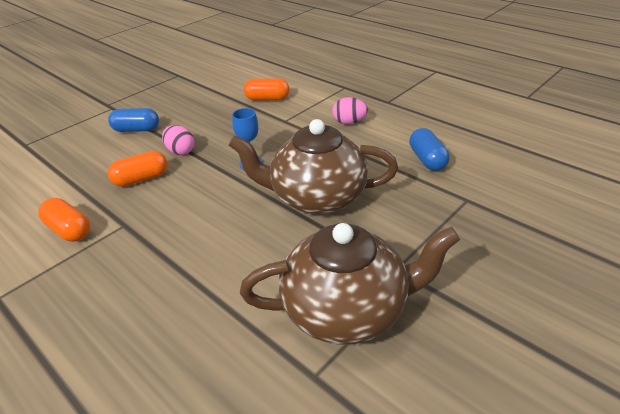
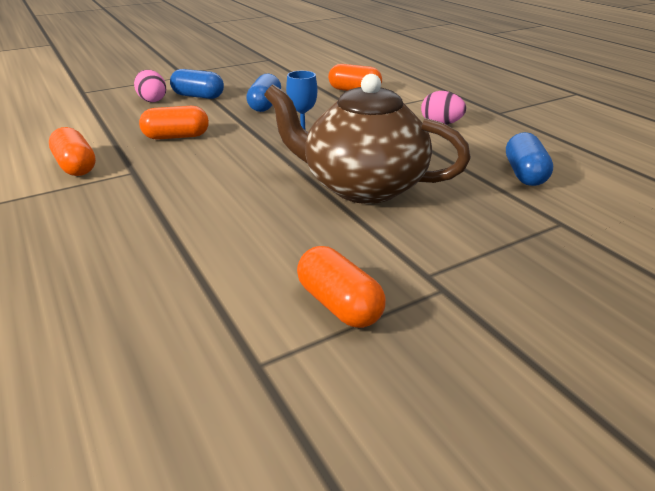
camera: 15 degrees right, 5 degrees down
(180, 151) = (232, 120): pink egg -> pink egg (152, 100)
(200, 129) = (265, 105): none -> blue capsule
(347, 310) = (339, 304): brown teapot -> orange capsule

